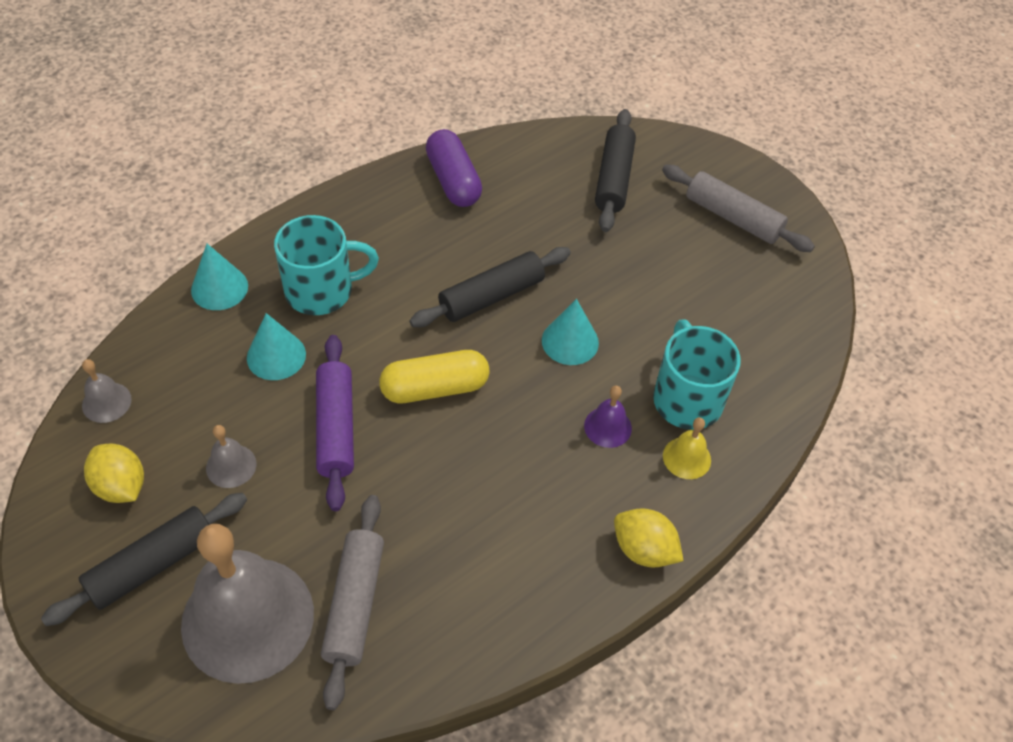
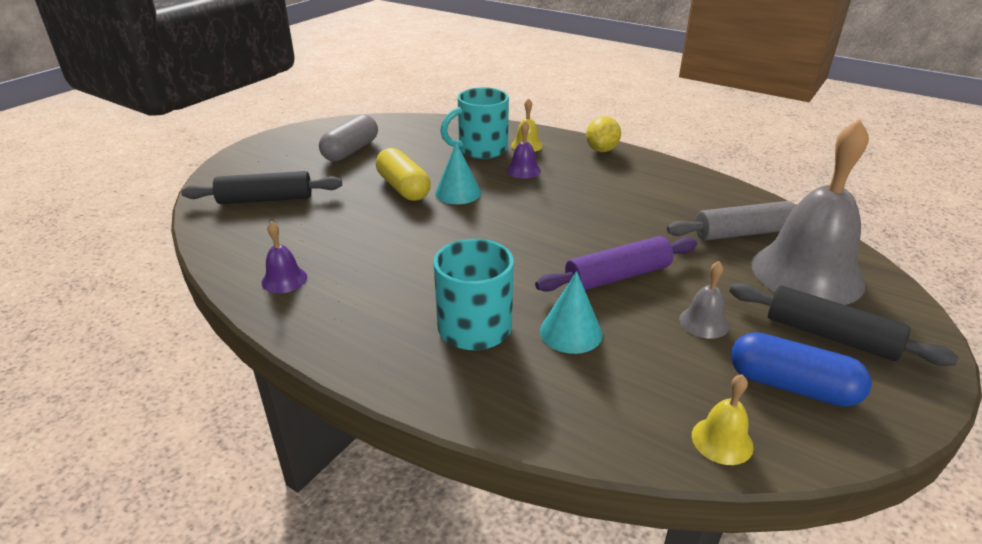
camera: 105 degrees left, 20 degrees down
(106, 402) = (722, 440): grey bell -> yellow bell
(121, 486) = (791, 386): yellow lemon -> blue capsule
(219, 288) = (510, 405): turquoise cone -> none
(435, 388) = (541, 239): yellow capsule -> yellow capsule (403, 188)
(453, 180) = (284, 279): purple capsule -> purple bell
(491, 296) = (430, 232): black rolling pin -> none
(721, 262) = (351, 151): none -> grey capsule
(733, 217) = (302, 151): grey rolling pin -> none

